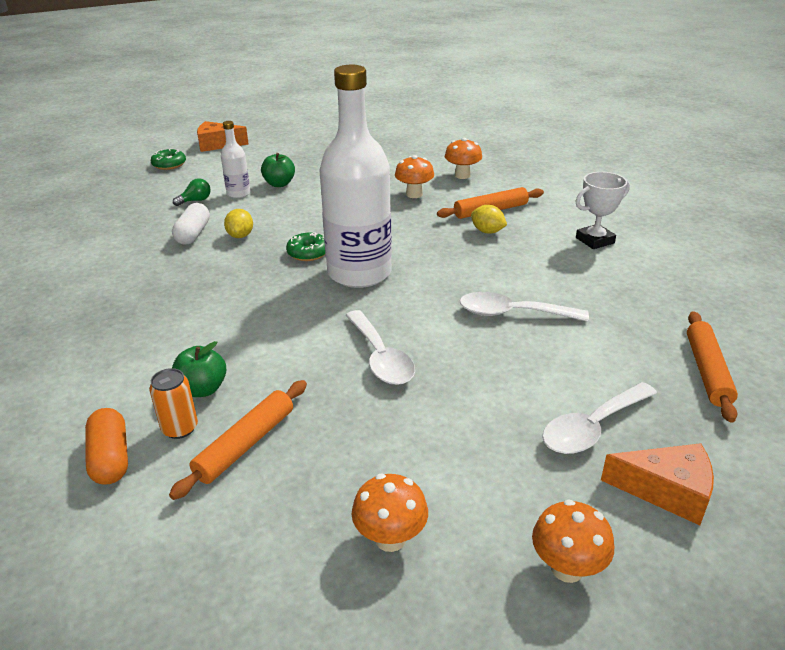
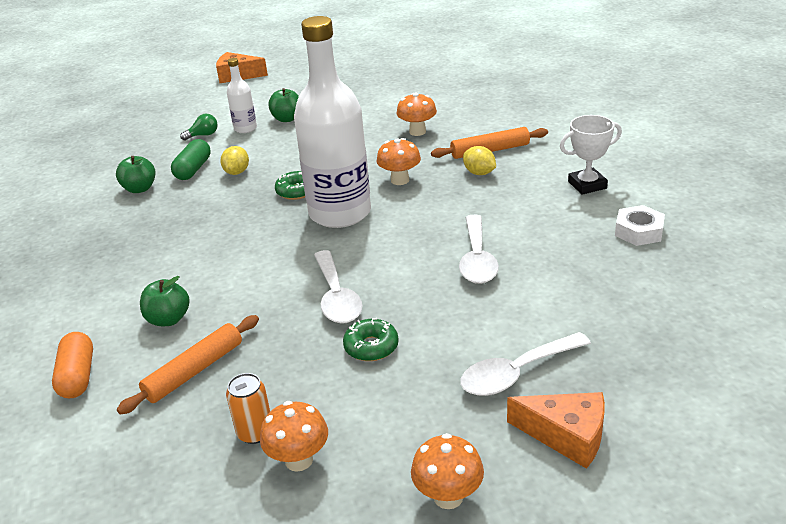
camera: 10 degrees right, 0 degrees up
(139, 254) = (140, 189): none -> green apple
(169, 165) = (186, 97): green donut -> green donut (371, 347)
(180, 428) = (141, 353): orange can -> orange can (255, 432)
(193, 234) = (193, 169): white capsule -> green capsule
(462, 175) = (473, 111): orange mushroom -> orange mushroom (400, 180)
(513, 313) = (477, 259): white spoon -> white spoon turned 105 degrees counterclockwise
(659, 282) = (638, 231): none -> white nut
(707, 371) = (652, 324): orange rolling pin -> none

